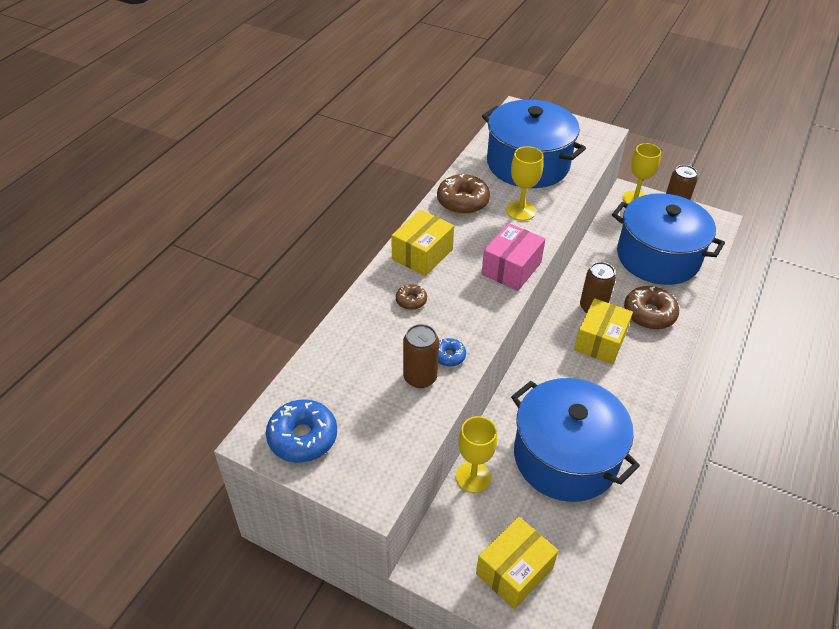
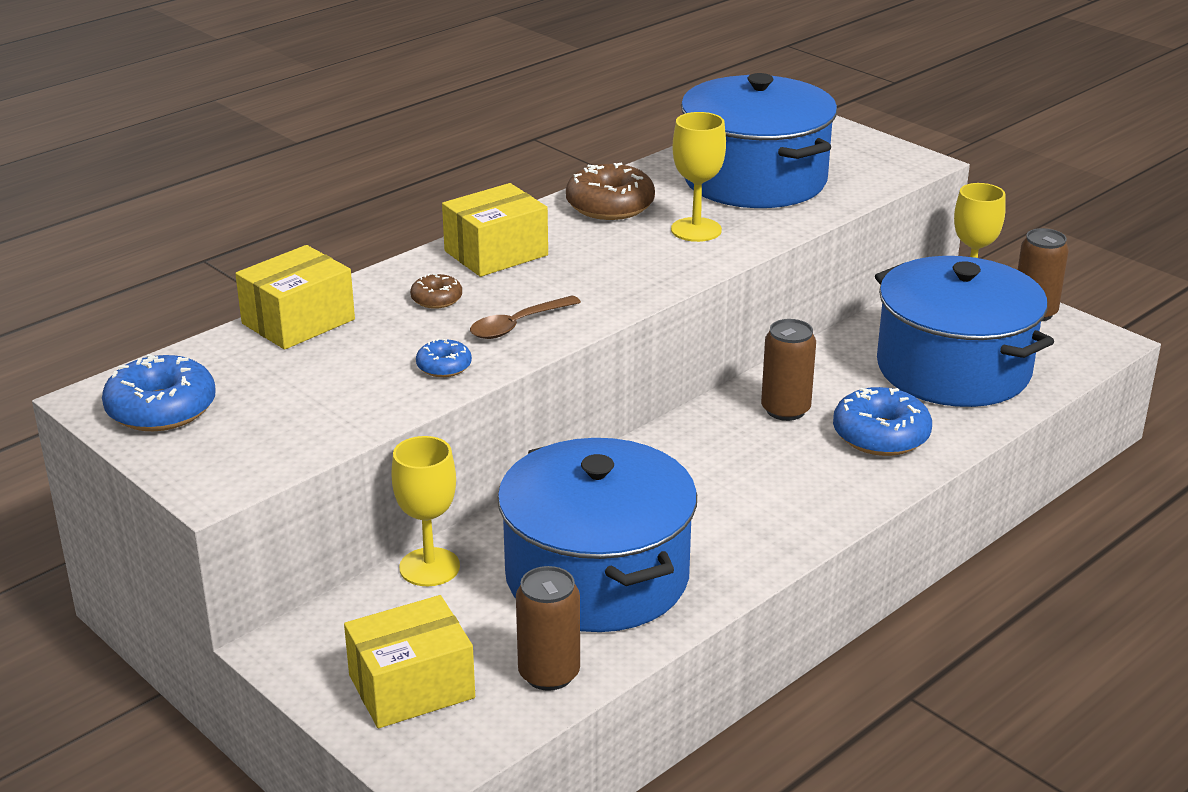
camera: 20 degrees right, 15 degrees down
(420, 377) = (381, 381): brown can -> brown can (549, 674)
(470, 311) = (518, 325): none -> brown spoon
(511, 268) = (624, 290): pink box -> none
(600, 341) = (766, 453): yellow box -> yellow box (298, 321)
(649, 314) = (880, 435): brown donut -> blue donut

